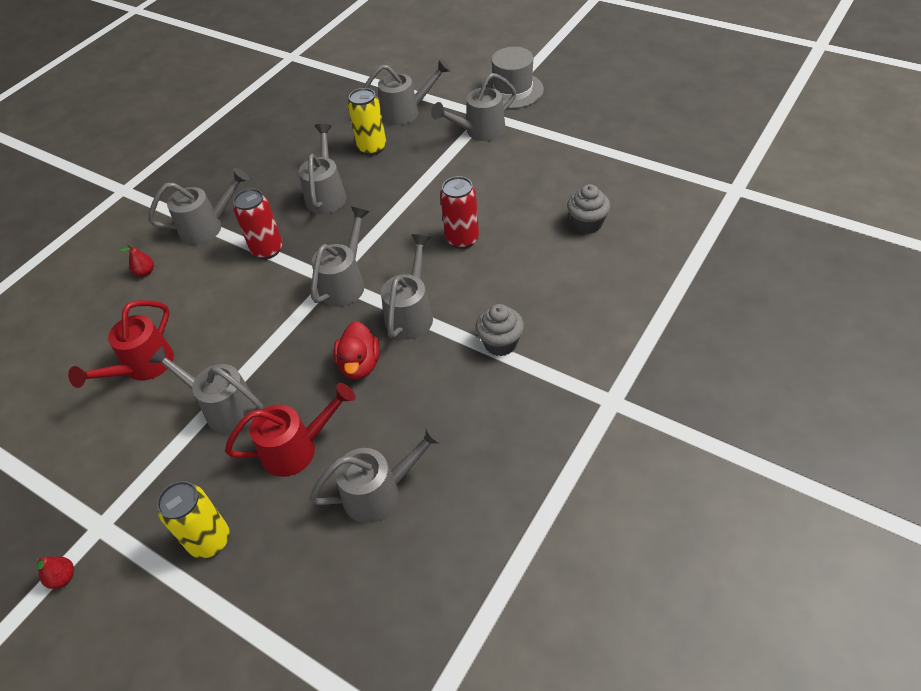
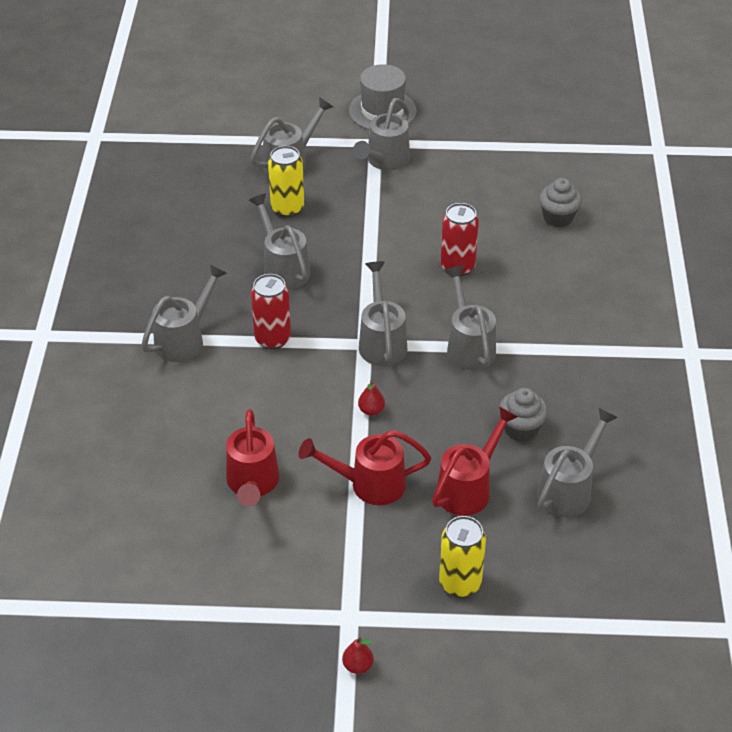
camera: 35 degrees left, 5 degrees down
(145, 272) = (160, 403): red pear -> red pear (371, 410)
(224, 407) = (369, 484): grey watering can -> red watering can
(360, 365) = (461, 403): red duck -> none
(500, 343) = (567, 342): grey cupcake -> grey cupcake (521, 429)

